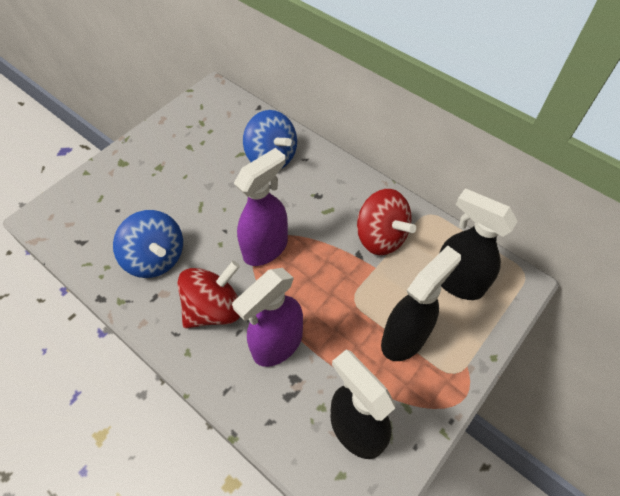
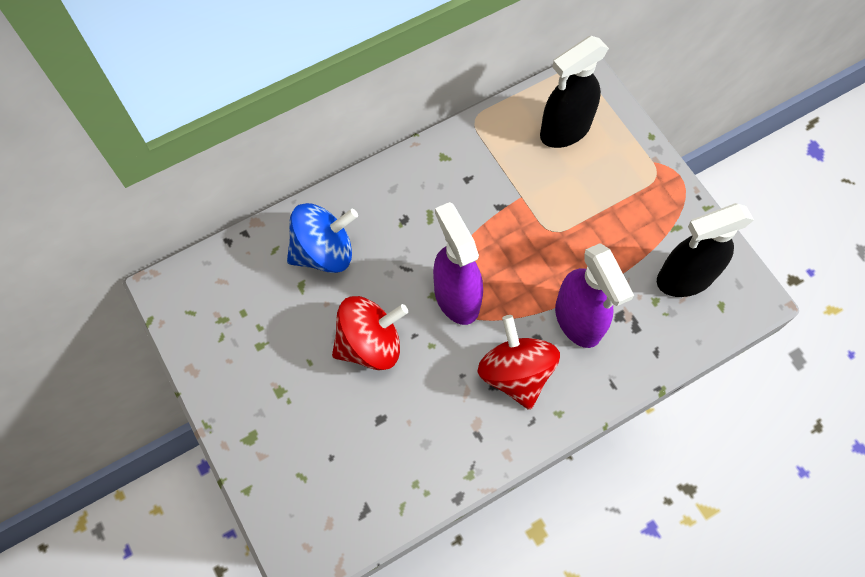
camera: 70 degrees left, 10 degrees up
(156, 258) = (424, 422): blue spinning top -> none
(380, 237) = (485, 177): red spinning top -> red spinning top (370, 343)
(404, 338) = (609, 202): black spray bottle -> none

